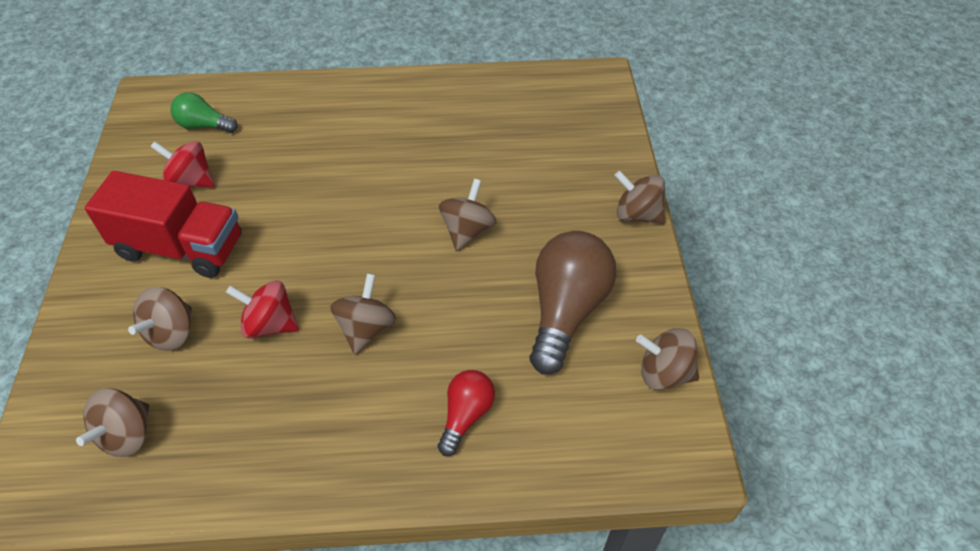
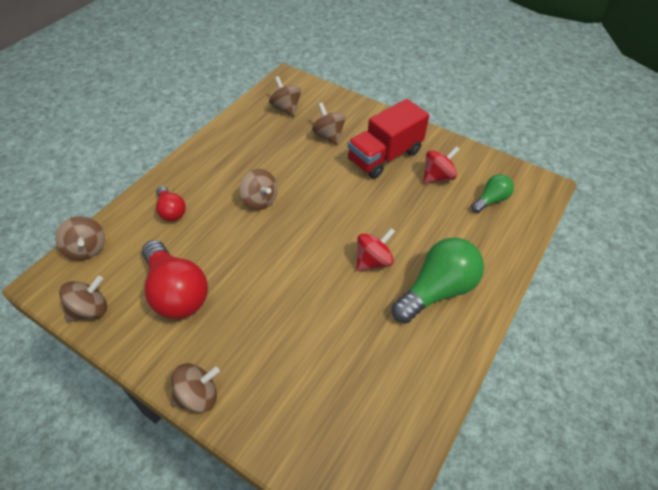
camera: 125 degrees right, 0 degrees up
(270, 324) = (299, 168): red spinning top -> red spinning top (373, 261)
(372, 118) = (437, 290): none -> green light bulb
(467, 230) = (282, 282): brown spinning top -> brown spinning top (87, 249)
(566, 311) = (176, 292): brown light bulb -> red light bulb

